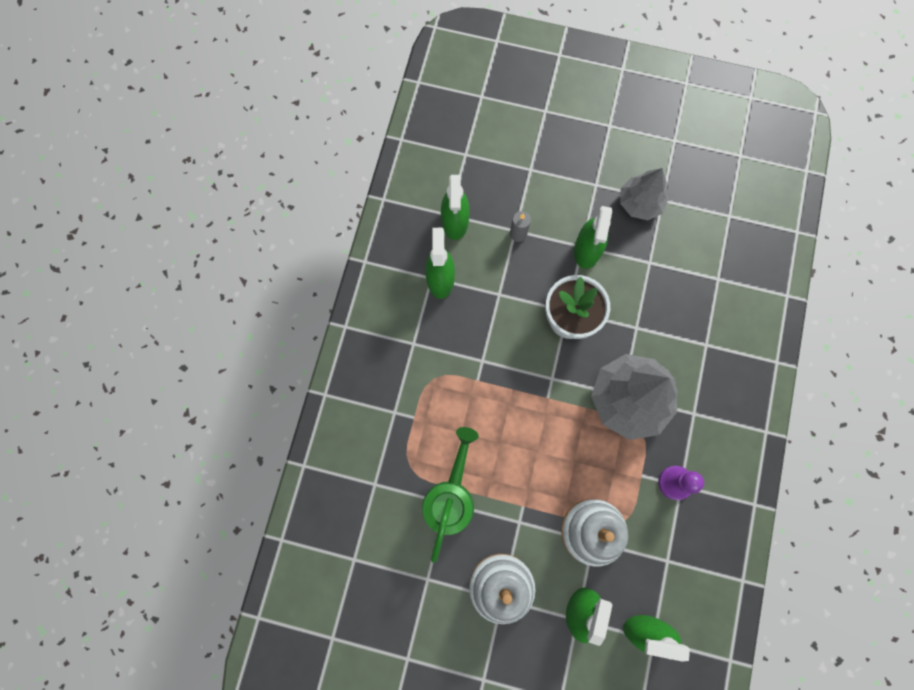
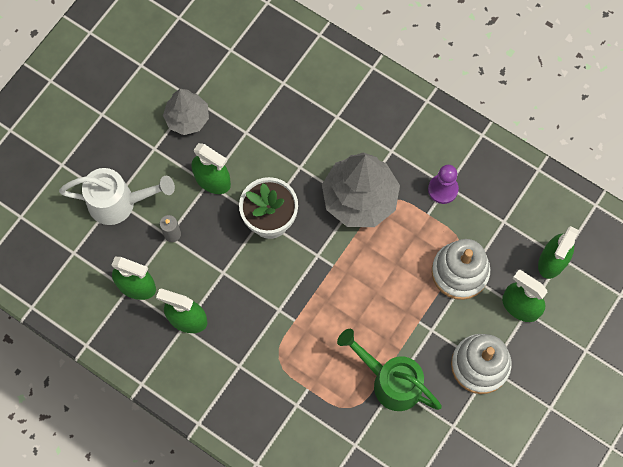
camera: 70 degrees left, 5 degrees down
(529, 175) = (119, 203): none -> white watering can

